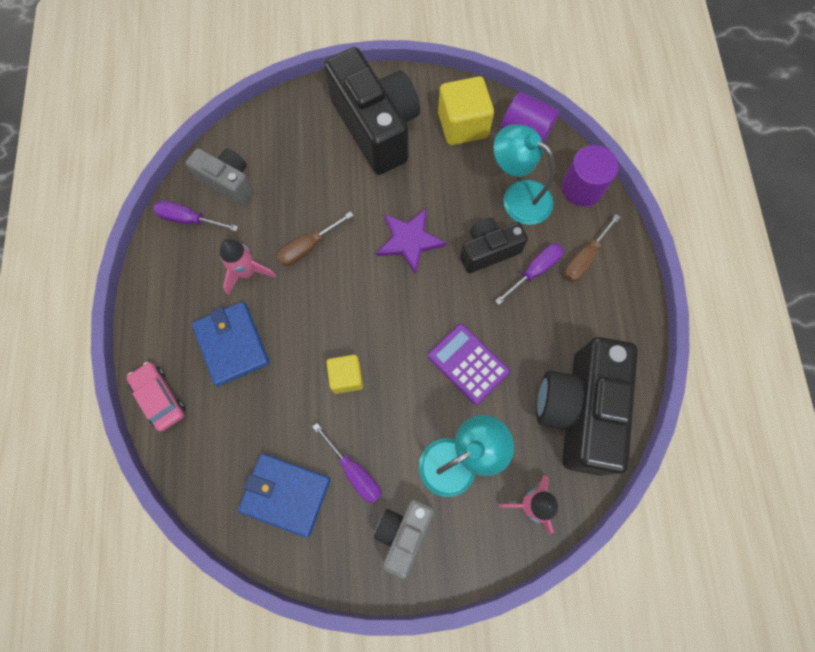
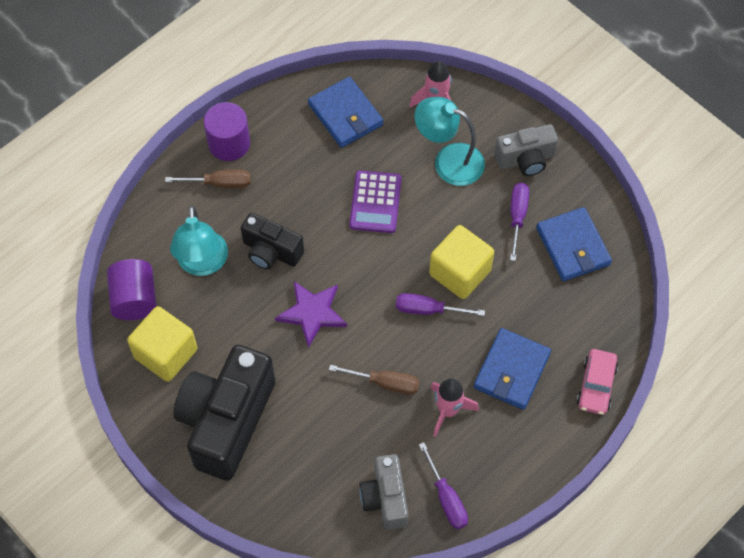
camera: 130 degrees left, 10 degrees down
(346, 377) = (460, 272): yellow cube -> yellow cube, size x1.63
(534, 271) = (261, 209): purple screwdriver -> purple screwdriver (428, 310)
(578, 410) = (345, 114): black camera -> blue wallet
(582, 188) = (154, 224): purple cylinder -> purple cylinder (229, 143)

